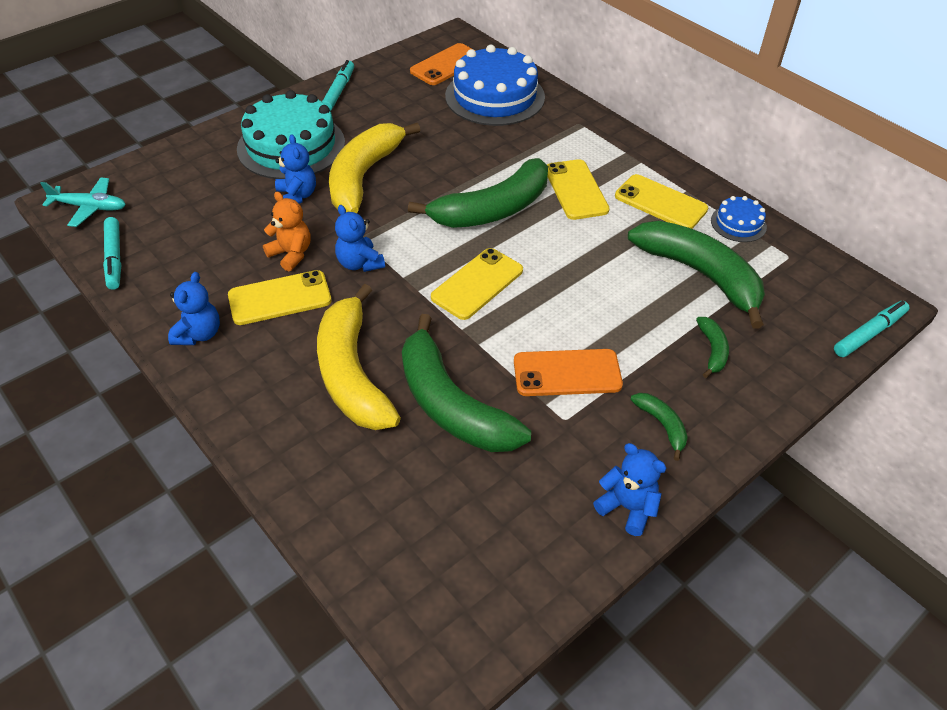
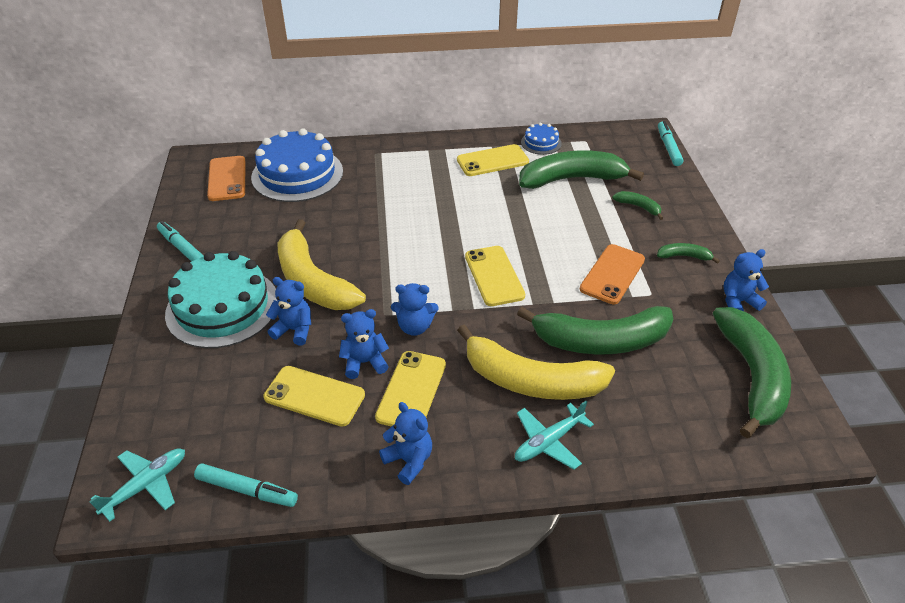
camera: 55 degrees left, 5 degrees down
(282, 419) = (549, 441): none -> turquoise plane
(291, 254) = (364, 362): orange teddy bear -> blue teddy bear
(492, 209) = (423, 234): green banana -> green banana (751, 376)
(576, 190) = (443, 188): yellow phone -> yellow phone (314, 396)

